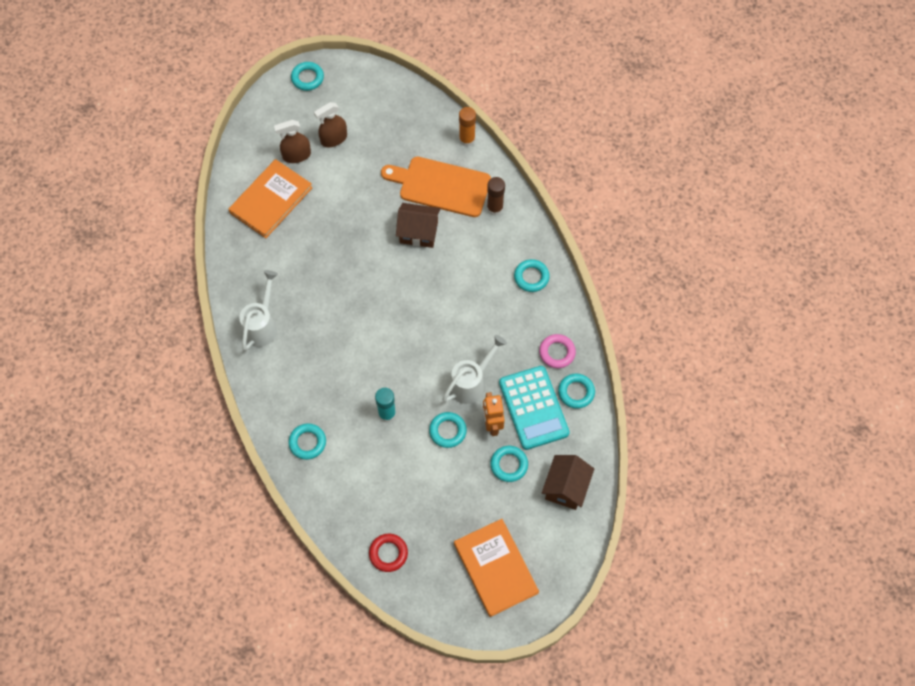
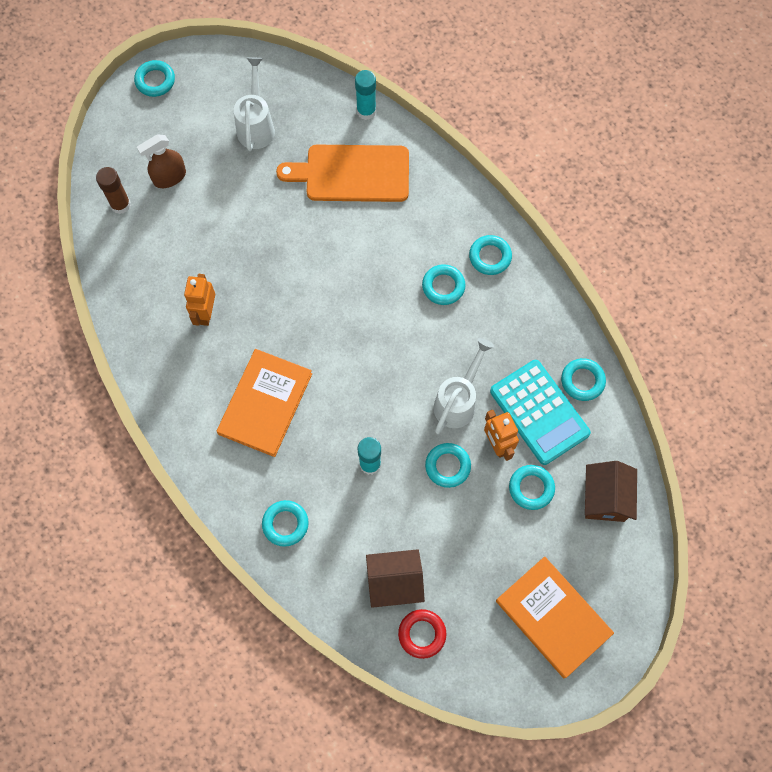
camera: 15 degrees left, 5 degrees up
(262, 325) = (188, 394): white watering can -> white watering can (256, 125)
(271, 200) = (154, 239): orange book -> orange book (265, 403)
(294, 267) = (206, 313): none -> orange robot
(334, 139) = (208, 147): brown spray bottle -> none
(418, 232) = (342, 235): brown house -> brown house (394, 582)
(467, 139) = (366, 111): orange glue stick -> turquoise glue stick
(487, 291) = (443, 286): none -> turquoise ring
(495, 208) = (423, 185): brown glue stick -> brown glue stick (120, 205)
(557, 352) = (546, 339): pink ring -> none

